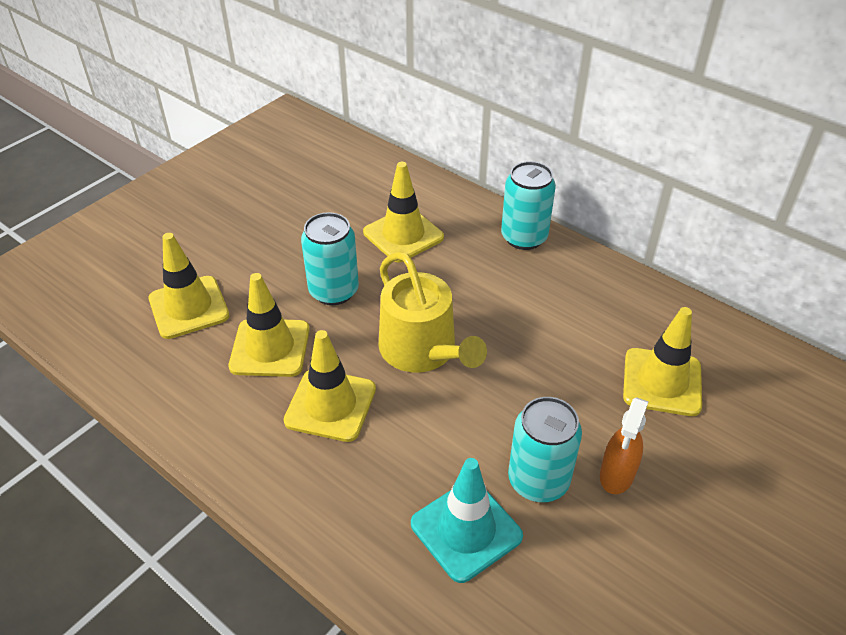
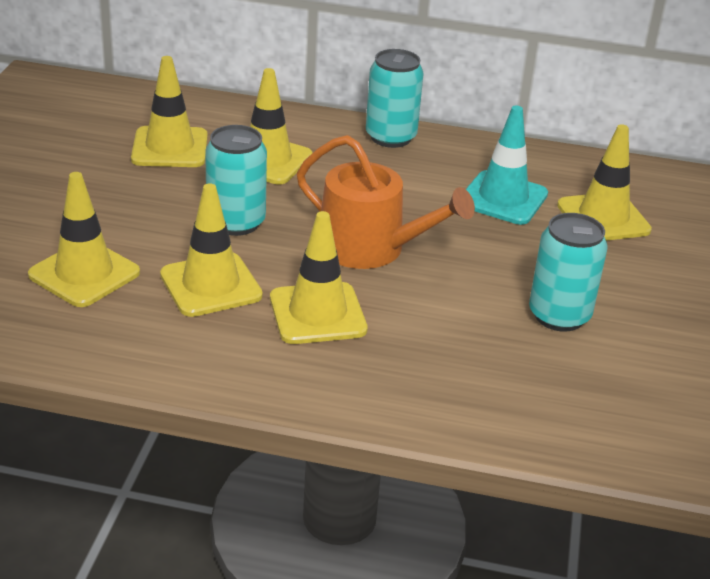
camera: 30 degrees left, 10 degrees down
(337, 203) = (170, 148): none -> yellow traffic cone
(423, 351) = (371, 248): yellow watering can -> orange watering can
(466, 530) = (527, 368): turquoise traffic cone -> turquoise traffic cone (503, 198)
(616, 475) = (620, 293): orange spray bottle -> none

